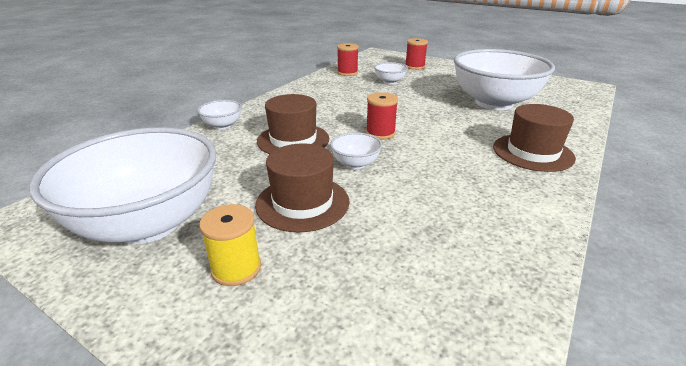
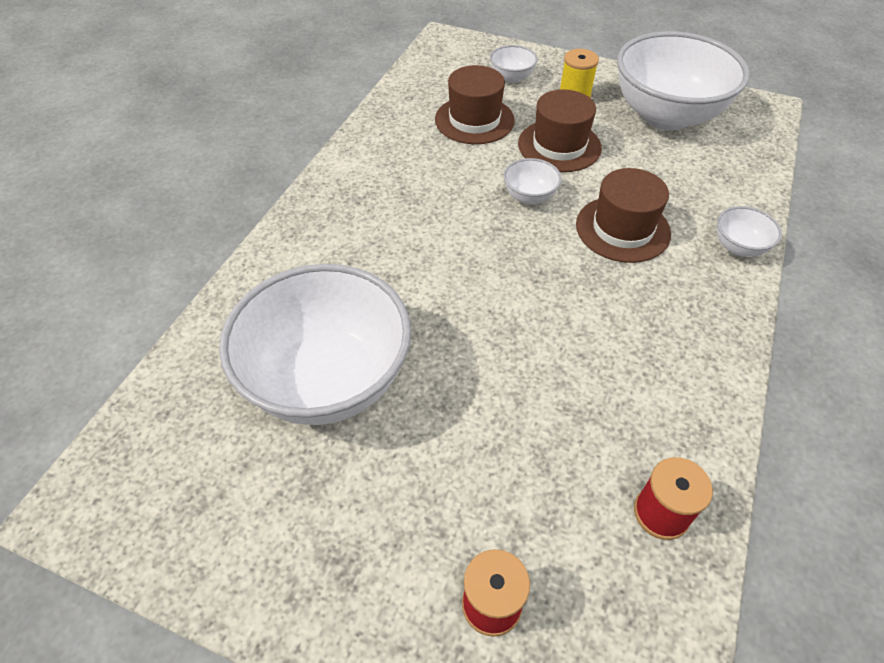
camera: 170 degrees right, 20 degrees up
(380, 133) = (515, 258): red spool -> none
(390, 82) = (540, 462): white bowl -> white bowl (511, 77)
(532, 152) = (321, 241): brown hat -> brown hat (474, 120)

